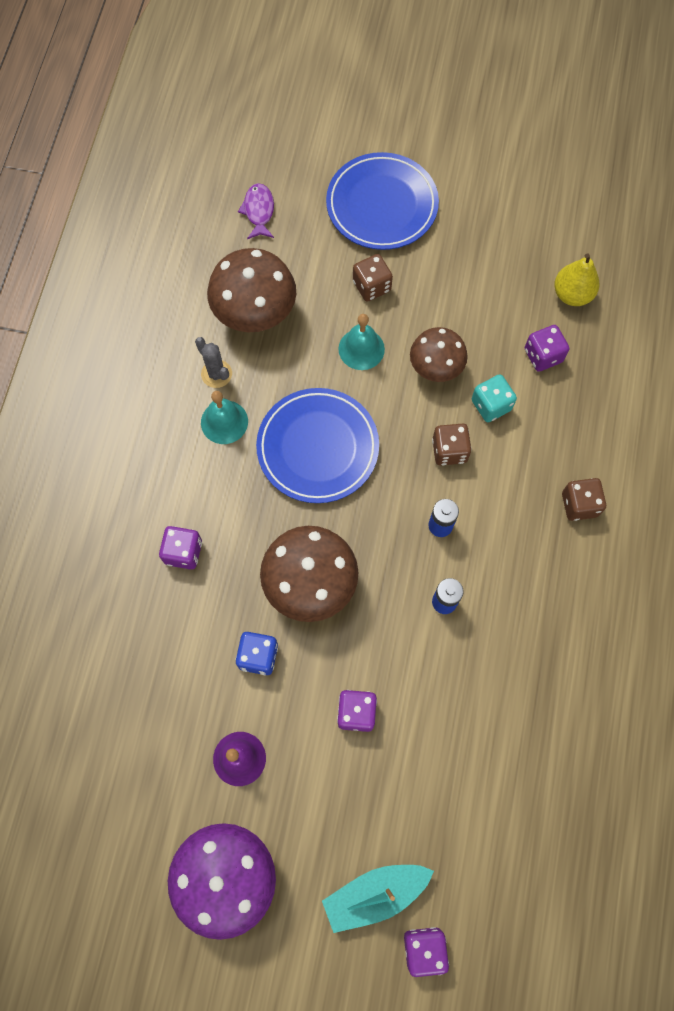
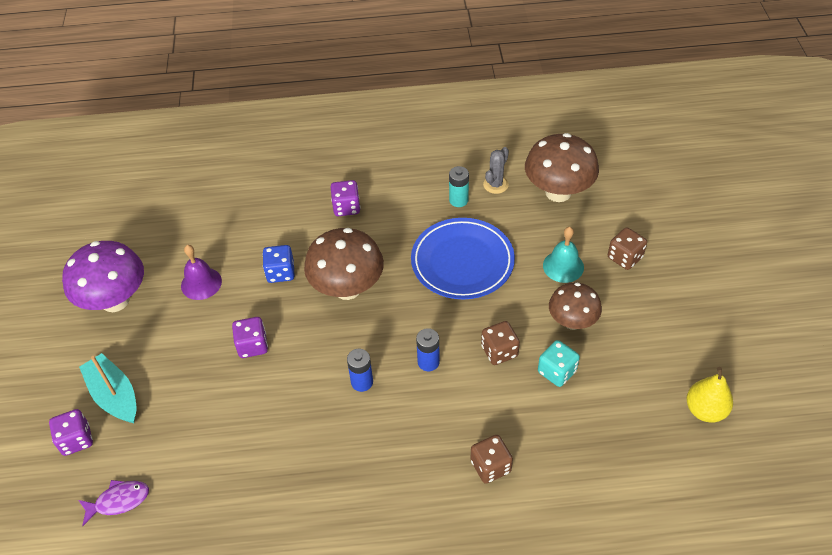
camera: 75 degrees right, 20 degrees down
(224, 422) = (458, 200): turquoise bell -> turquoise battery
(259, 211) = (649, 169): purple fish -> purple fish (119, 501)
(382, 205) = (706, 244): blue plate -> none
(543, 355) = (627, 401): purple dice -> none

